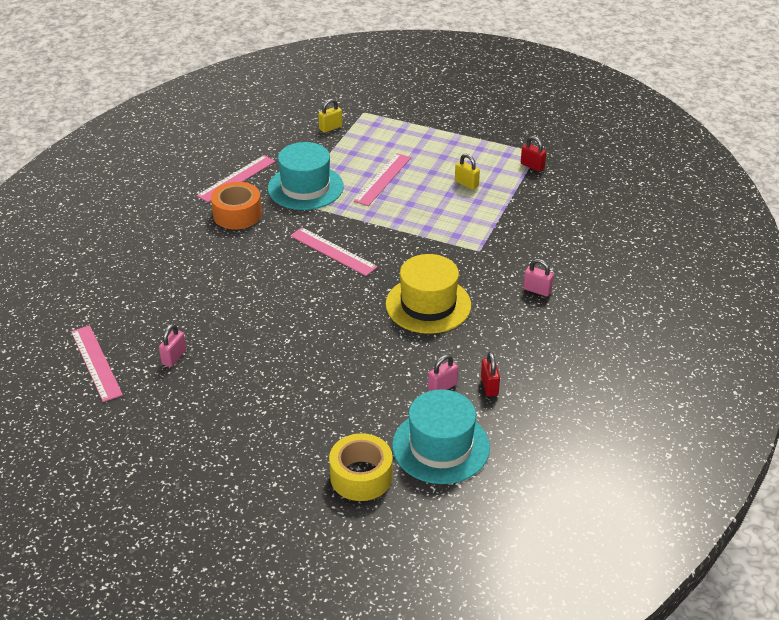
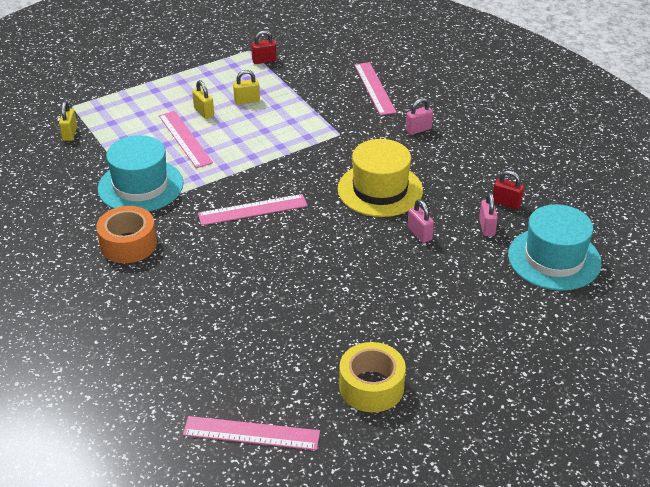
camera: 55 degrees left, 0 degrees up
(174, 357) = (298, 372): pink padlock -> pink padlock (419, 234)
(236, 178) = (71, 221): pink ruler -> pink ruler (374, 88)
(361, 476) = (554, 317): yellow tape -> yellow tape (371, 387)
(426, 171) = (204, 112): none -> yellow padlock

